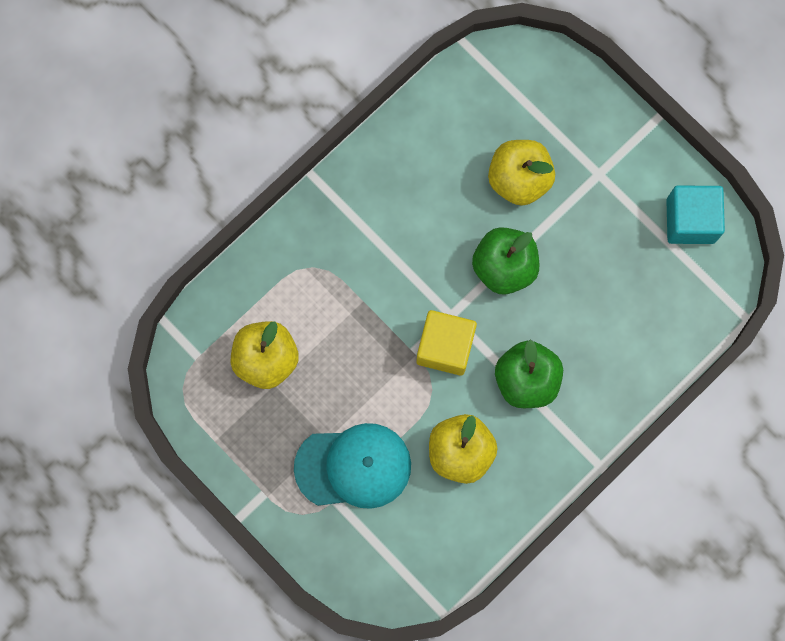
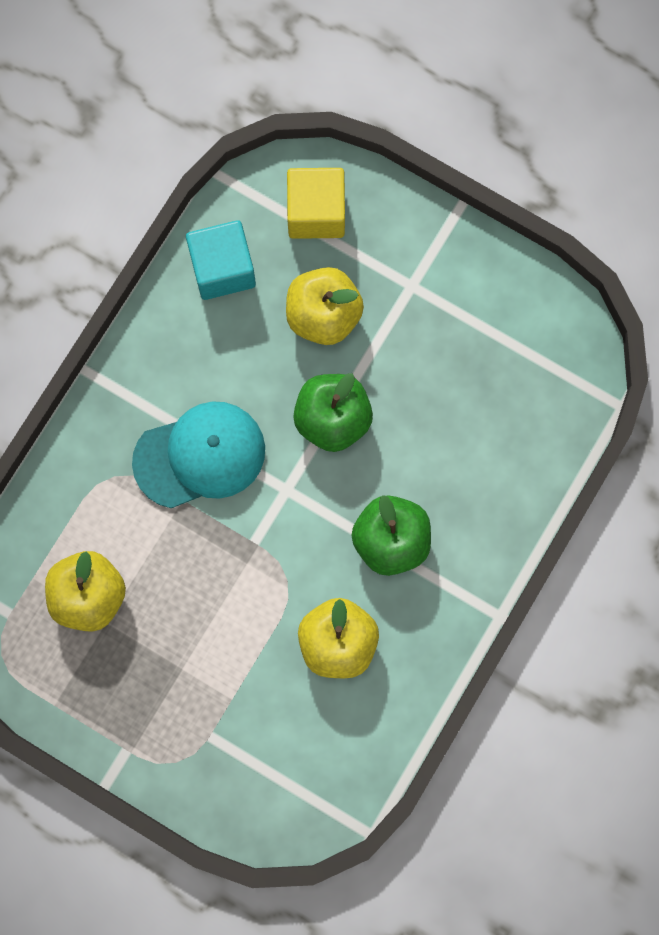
camera: 15 degrees left, 0 degrees up
(353, 466) = (220, 692): turquoise cap -> turquoise cap (200, 455)
(445, 347) = (289, 527): yellow cube -> yellow cube (316, 212)
(690, 221) = (528, 312): turquoise cube -> turquoise cube (222, 269)

